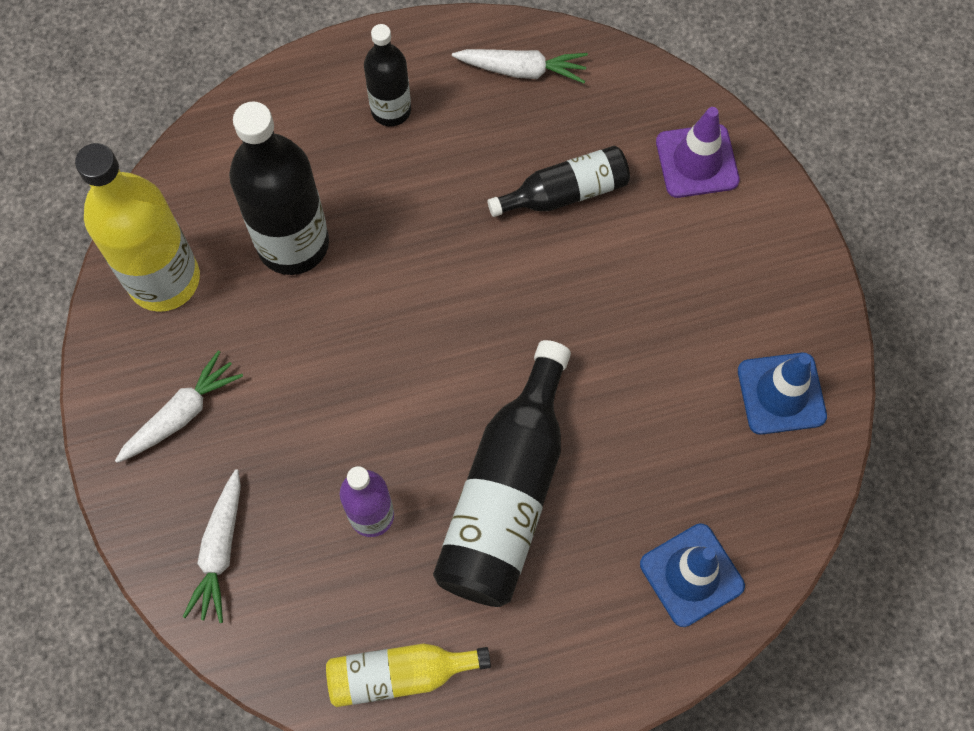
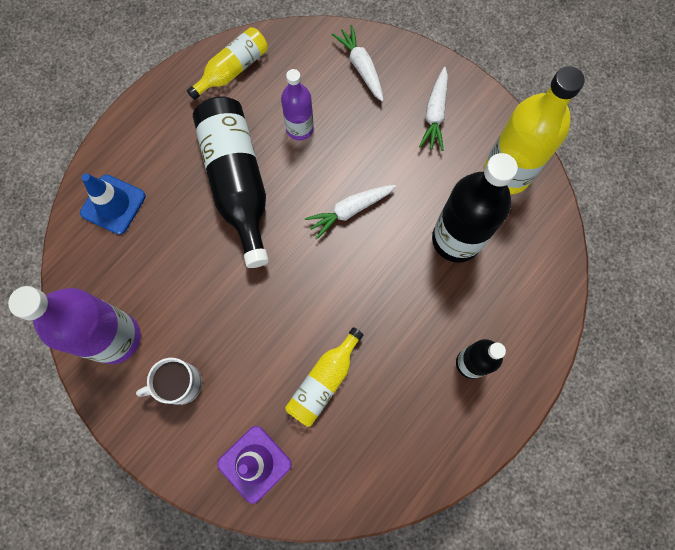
camera: 145 degrees right, 5 degrees up
(522, 70) = (412, 452): white carrot -> white carrot (350, 210)
(565, 192) = (324, 381): black bottle -> yellow bottle
(732, 292) = (180, 384): none -> white mug
(781, 393) = (115, 338): blue traffic cone -> purple bottle

